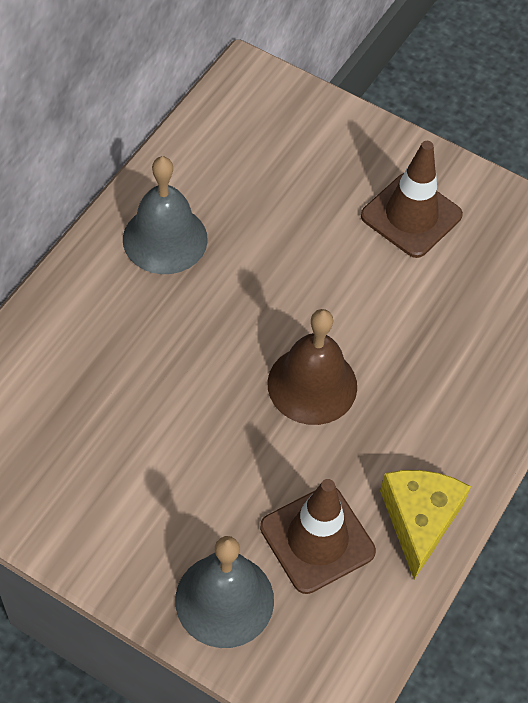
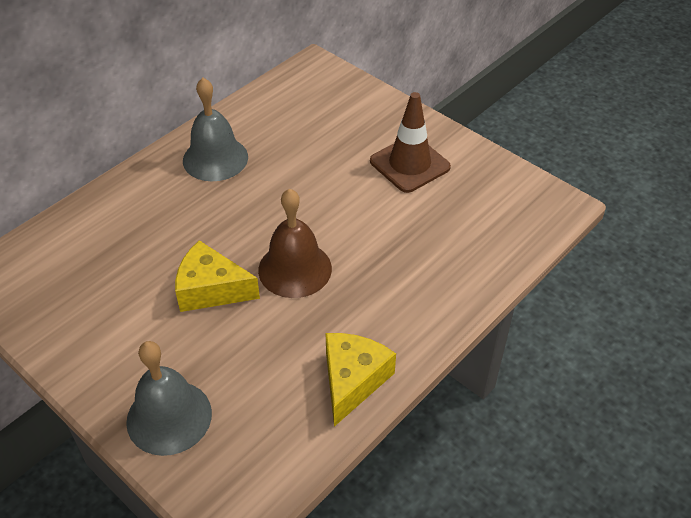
camera: 15 degrees right, 10 degrees down
(220, 427) = (211, 289): none -> yellow cheese
(317, 539) = (262, 382): brown traffic cone -> none

